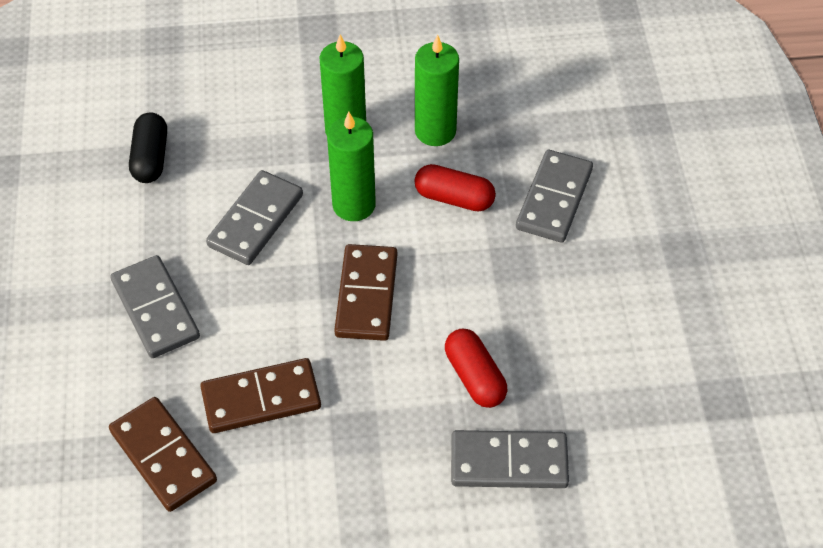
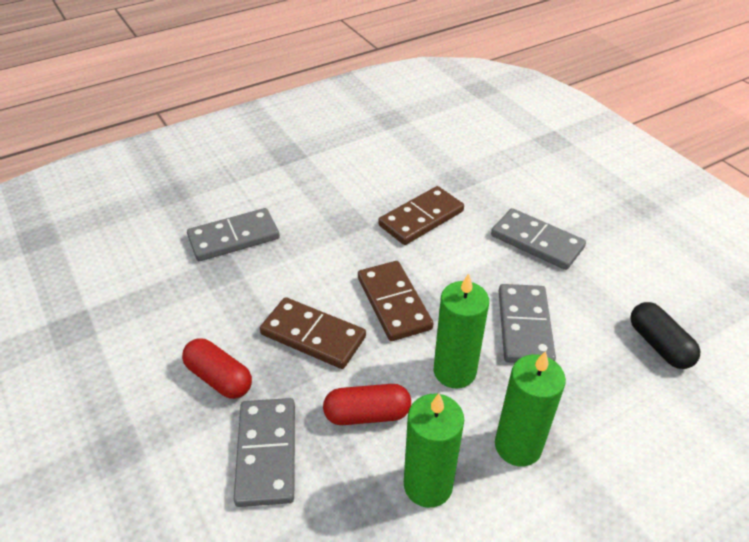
camera: 155 degrees right, 10 degrees down
(163, 456) = (455, 175): brown domino -> brown domino (313, 335)
(474, 377) = (279, 277): red capsule -> red capsule (219, 378)

